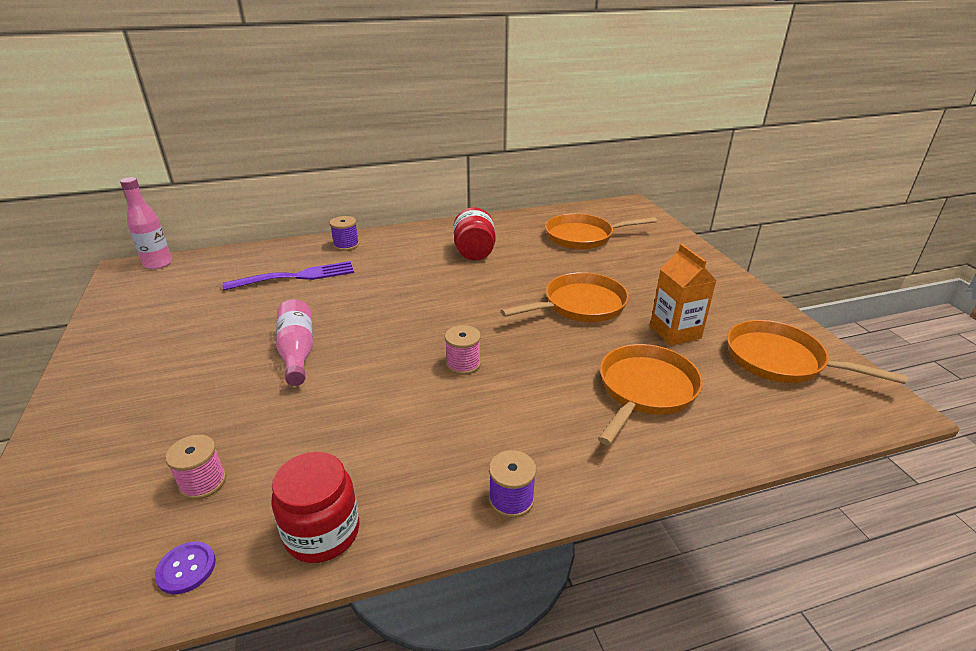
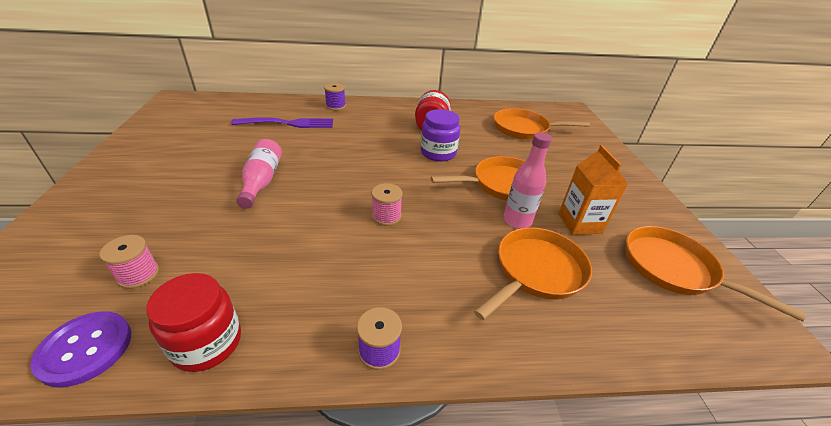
camera: 10 degrees right, 5 degrees up
(158, 264) = (197, 98): pink bottle -> pink bottle (517, 220)
(186, 568) = (85, 349): purple button -> purple button, size x1.65
(494, 282) = (438, 153): none -> purple jar

